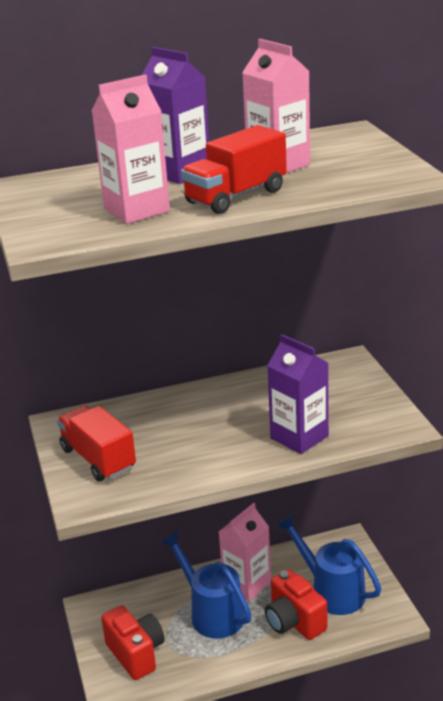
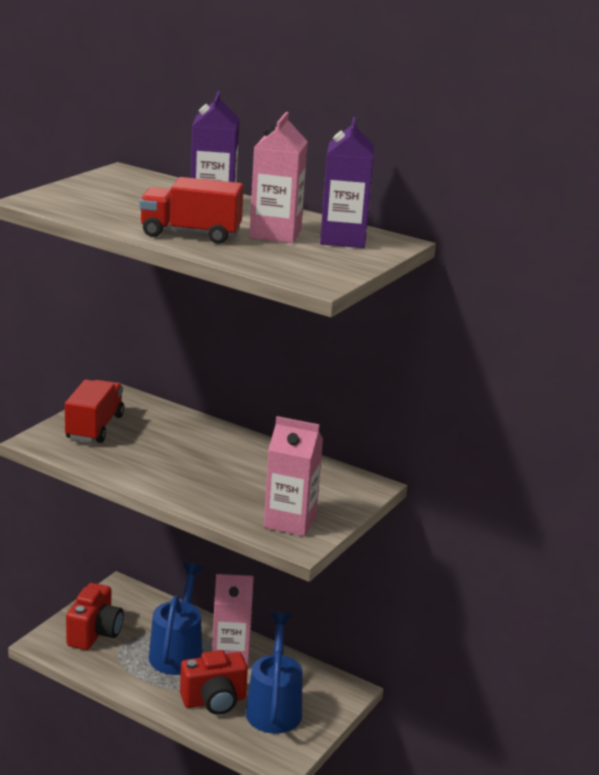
camera: 45 degrees right, 5 degrees down
(136, 210) = (122, 212): pink carton -> pink carton (290, 521)
(294, 622) = (214, 701): red camera -> red camera turned 120 degrees counterclockwise
(299, 437) = (223, 499): purple carton -> purple carton (343, 239)

